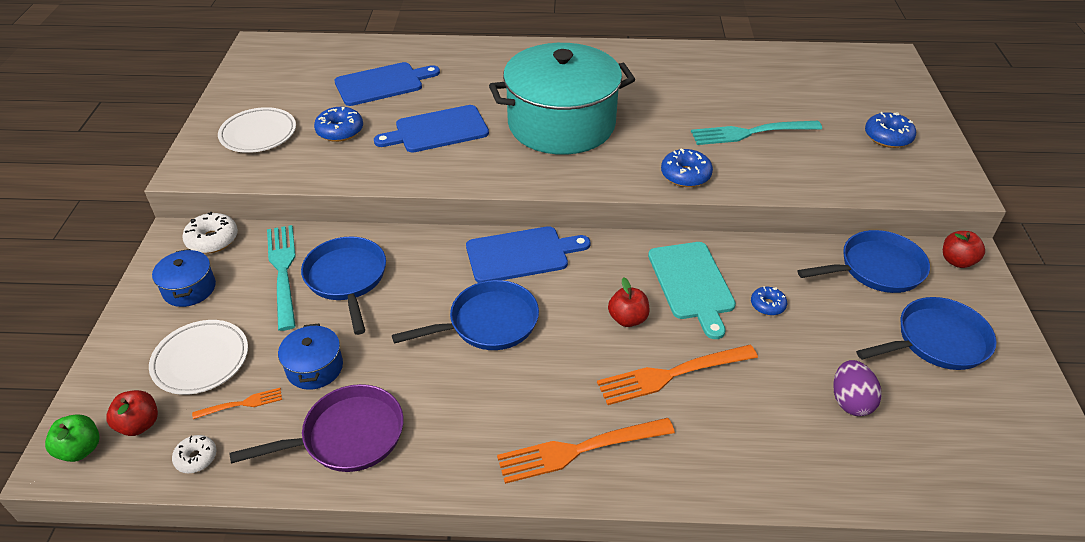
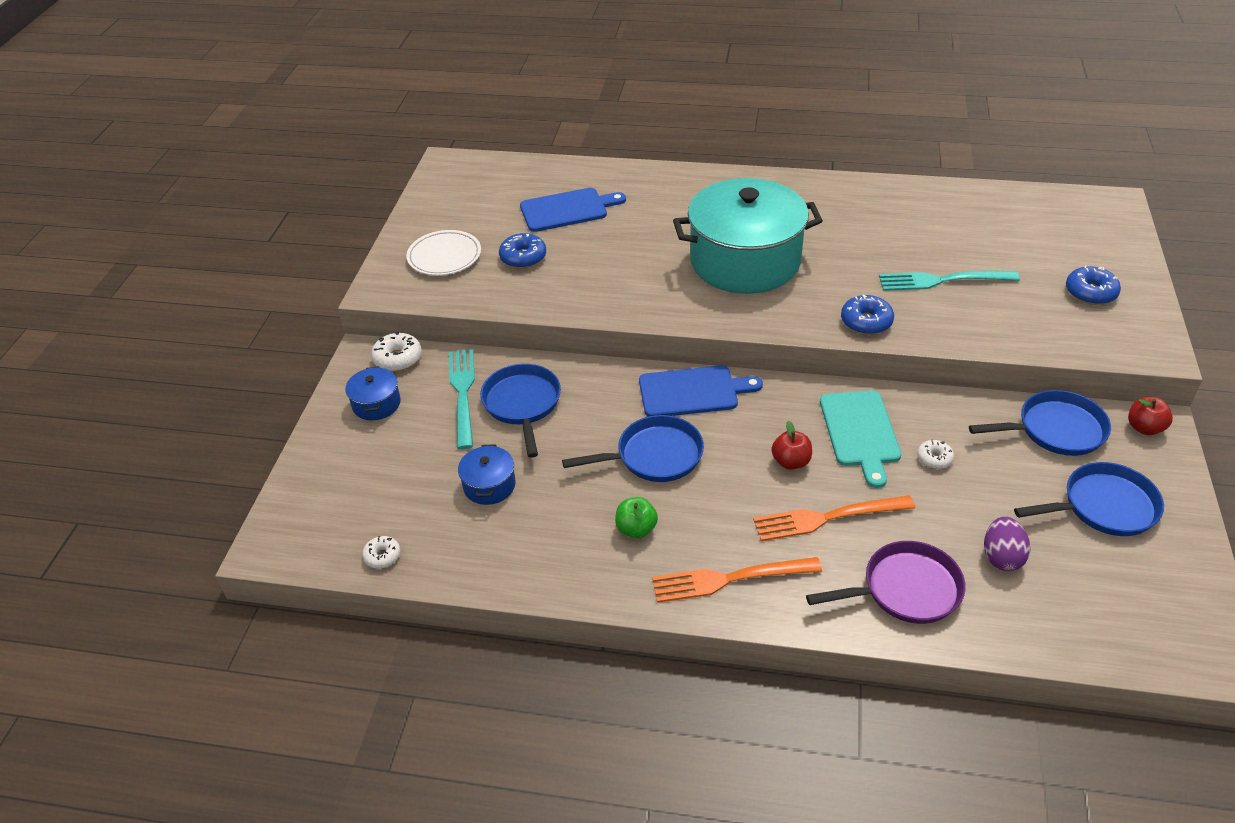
camera: 10 degrees right, 0 degrees up
(81, 449) = (283, 540): green apple -> green apple (636, 529)
(139, 424) = (333, 523): red apple -> none
(201, 360) = (387, 470): white plate -> none
(242, 404) = (423, 512): orange fork -> none
(347, 436) = (516, 549): purple pan -> purple pan (905, 590)
(437, 130) = (619, 261): blue cutting board -> none
(767, 305) = (934, 458): blue donut -> white donut

